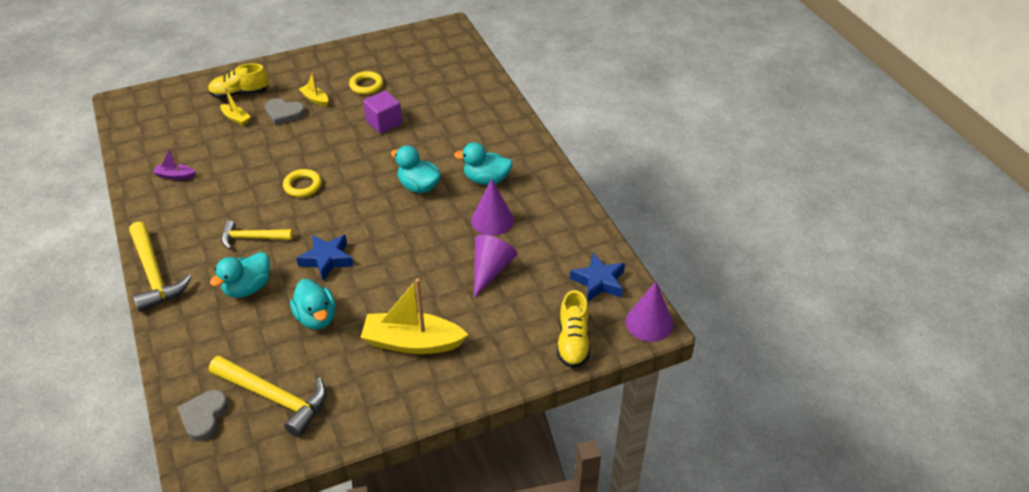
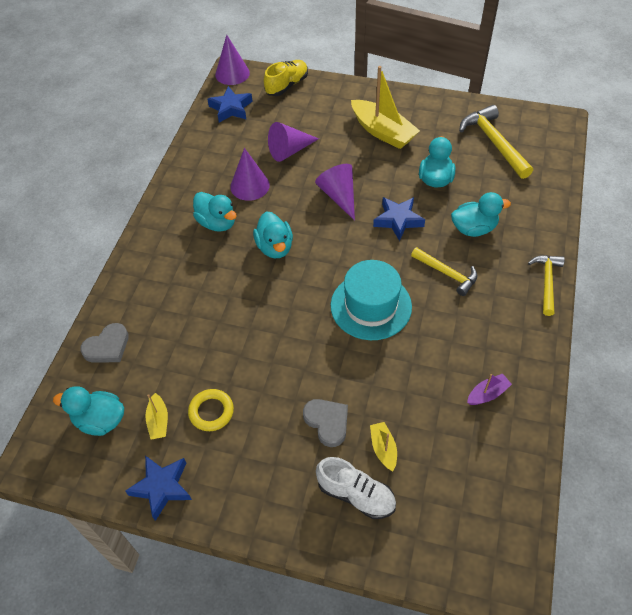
camera: 140 degrees left, 10 degrees up
(154, 274) = (547, 282): yellow hammer -> yellow hammer, size x0.64
(175, 176) = (487, 394): purple boat -> purple boat turned 75 degrees counterclockwise
(204, 416) = (546, 153): grey heart -> grey heart (107, 347)
(240, 94) = (356, 495): yellow shoe -> white shoe
(303, 186) = (371, 306): yellow ring -> turquoise hat
(315, 99) = (280, 425): yellow boat -> yellow boat (158, 421)
(362, 49) = (162, 487): none -> blue star
(384, 123) = (240, 341): purple cube -> none
(401, 253) = (339, 196): none -> purple cone
(431, 54) = (100, 420): none -> turquoise duck

